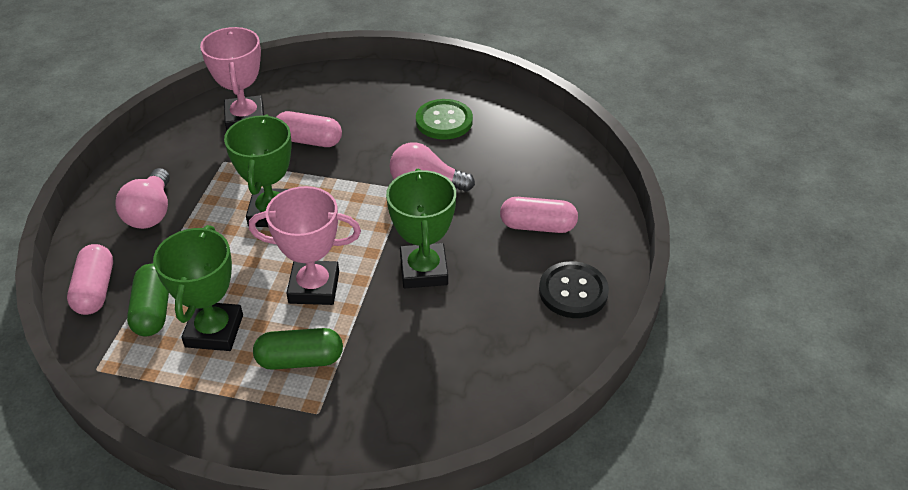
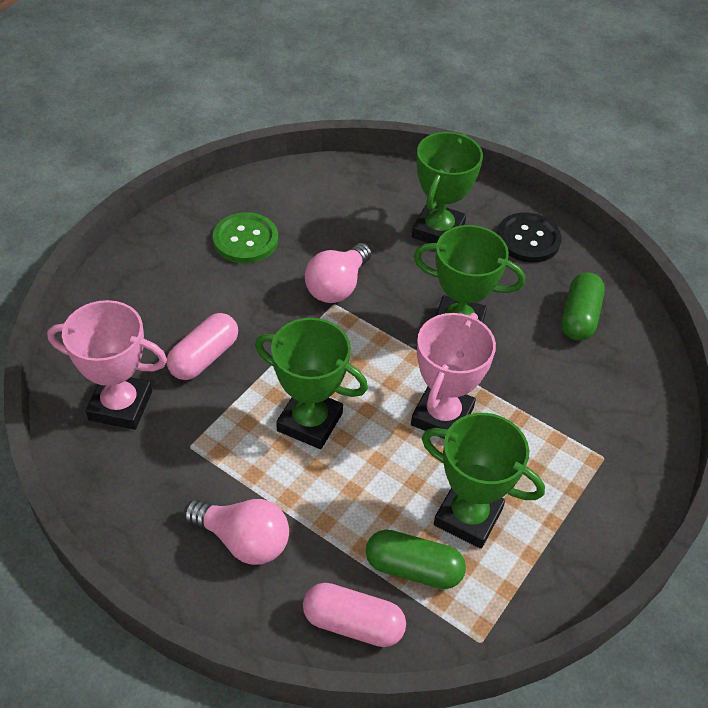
camera: 70 degrees left, 5 degrees up
(300, 360) = (535, 453): green capsule -> green capsule (579, 317)
(537, 226) = (438, 231): pink capsule -> green trophy

